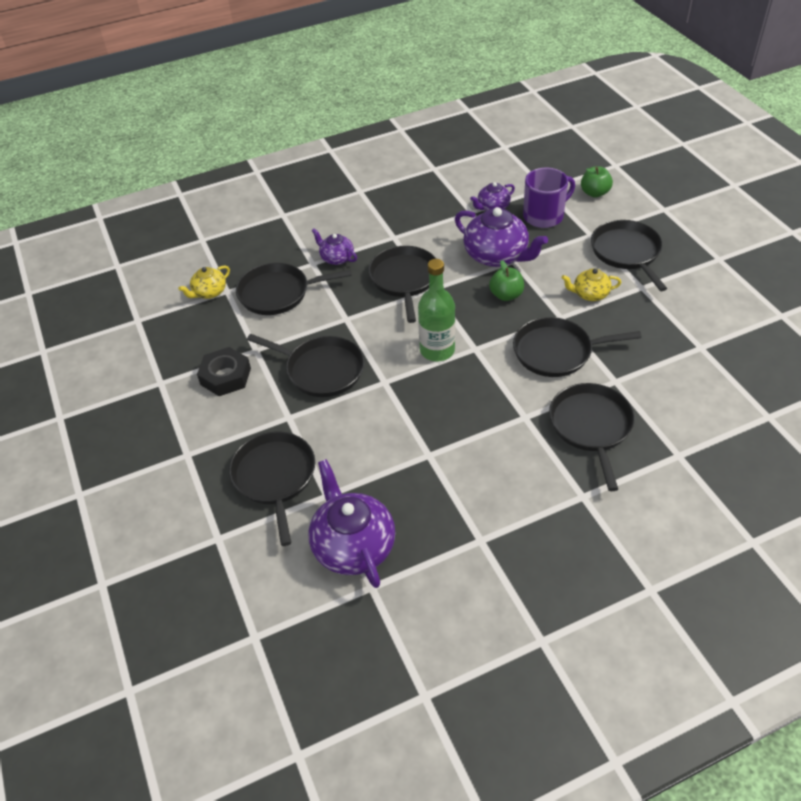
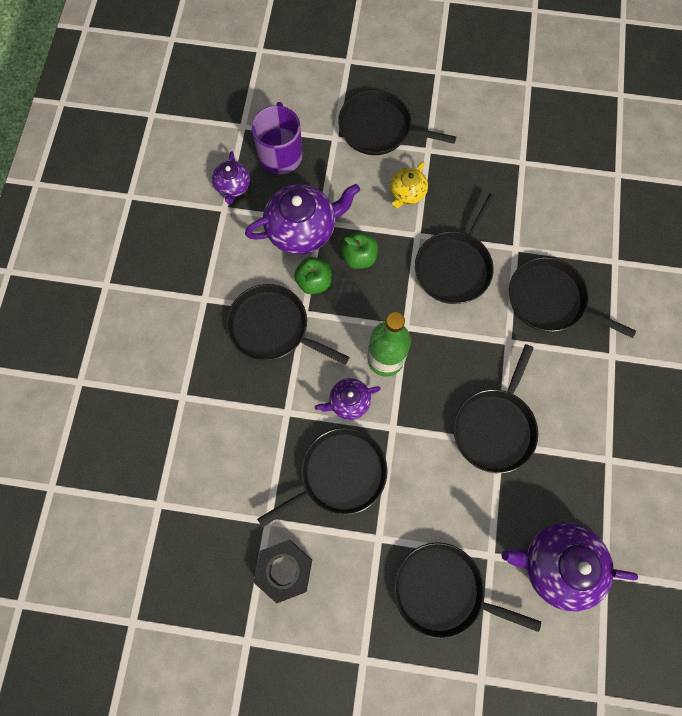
camera: 60 degrees left, 25 degrees up
(209, 292) = (146, 524): yellow teapot -> none
(278, 293) = (201, 455): black pan -> black pan (495, 426)
(336, 258) = (192, 369): purple teapot -> purple teapot (348, 402)
(594, 193) = (283, 93): green apple -> green apple (314, 282)

